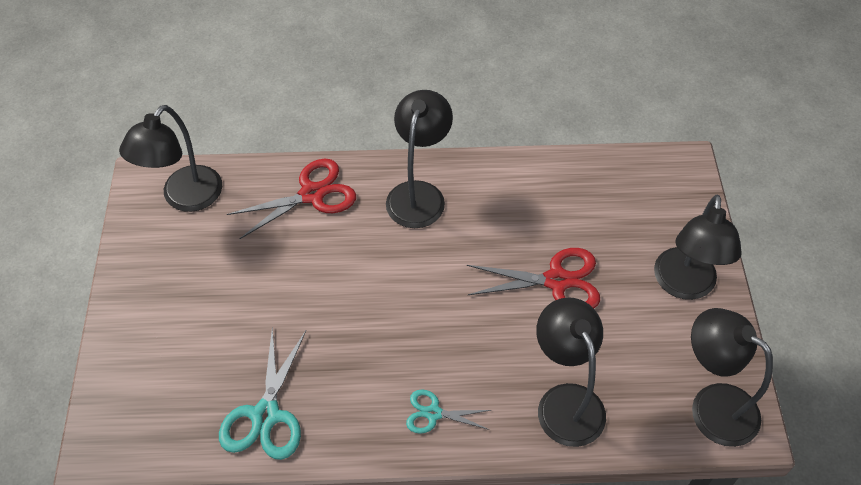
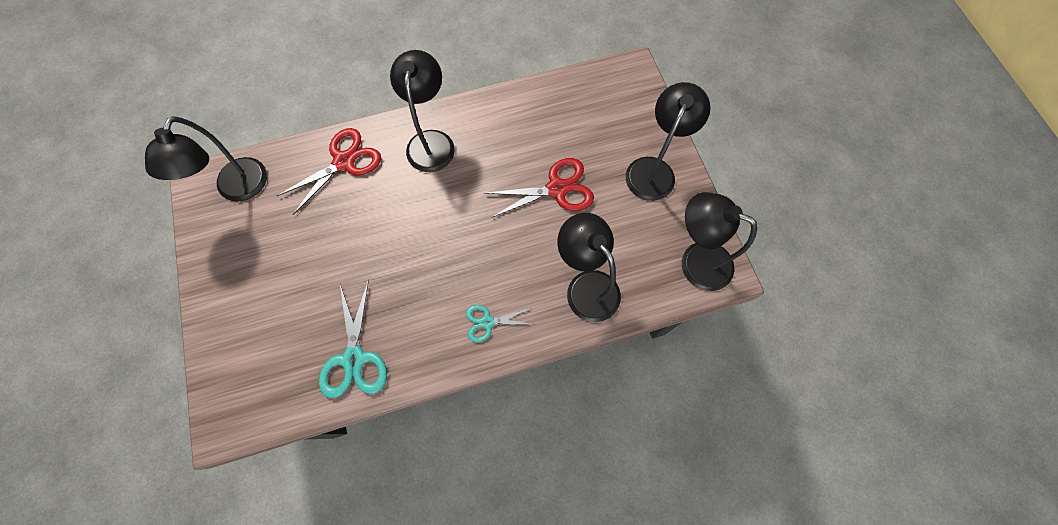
camera: 15 degrees left, 15 degrees up
(684, 285) = (654, 169): black lamp -> black lamp turned 150 degrees counterclockwise

